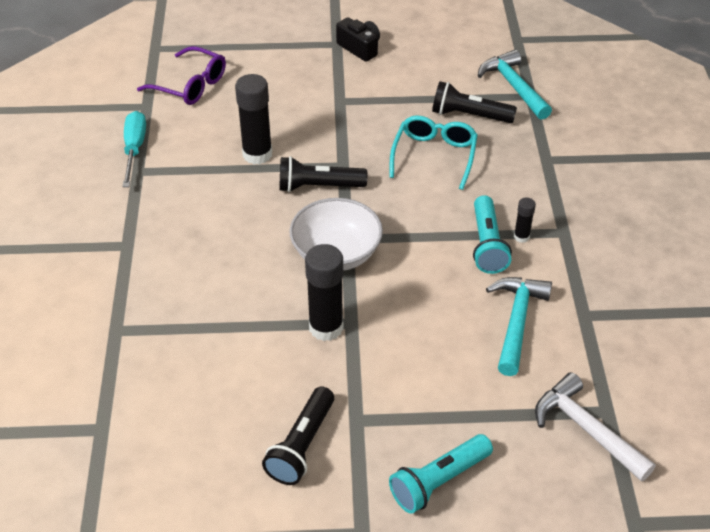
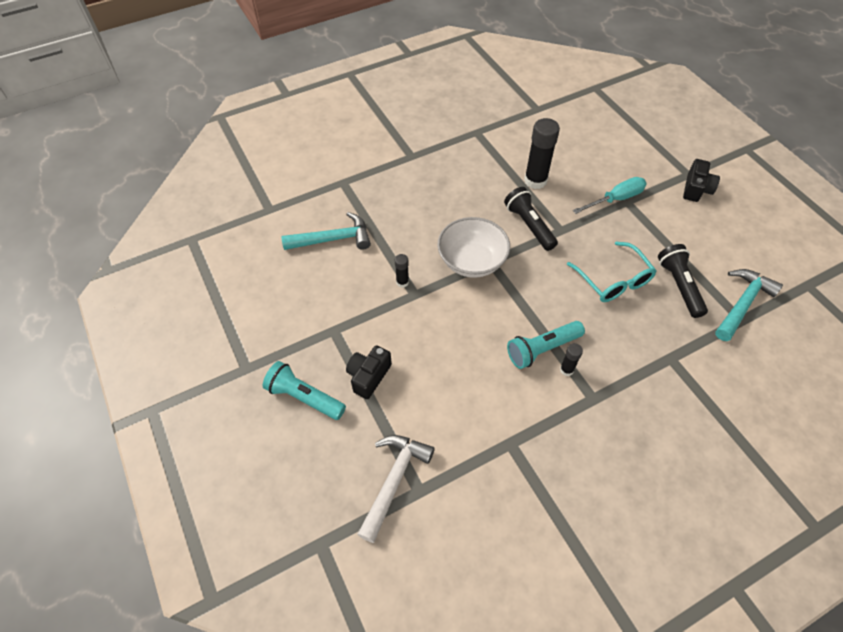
camera: 65 degrees right, 10 degrees up
(134, 149) = (494, 121): turquoise screwdriver -> turquoise screwdriver (615, 199)
(190, 85) = (574, 120): purple glasses -> none
(302, 445) = (300, 309): black flashlight -> none
(326, 327) = (402, 282): black glue stick -> black glue stick, size x0.50
(434, 156) = (613, 280): turquoise glasses -> turquoise glasses turned 75 degrees clockwise
(442, 407) = (368, 376): none -> black camera
(517, 321) = (475, 396): turquoise hammer -> turquoise hammer (333, 239)

